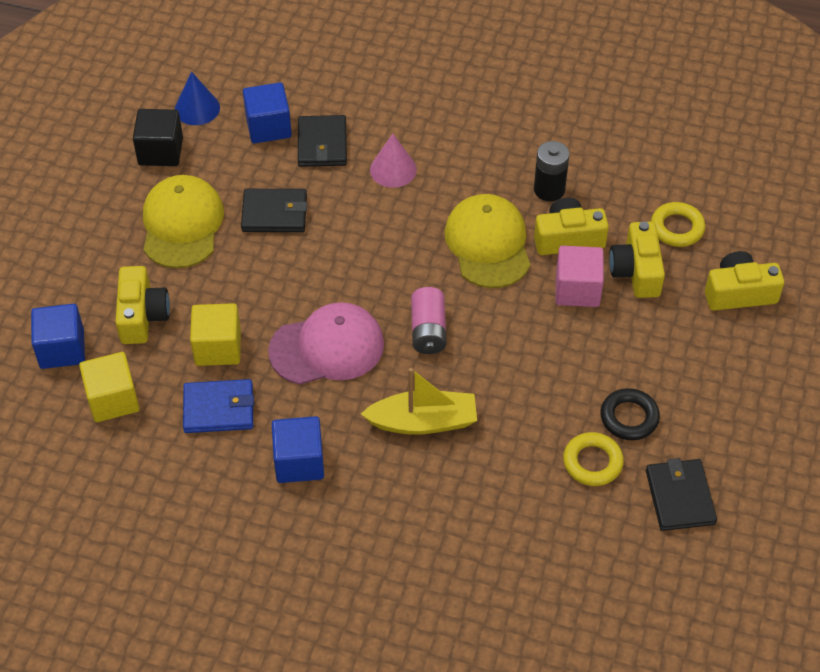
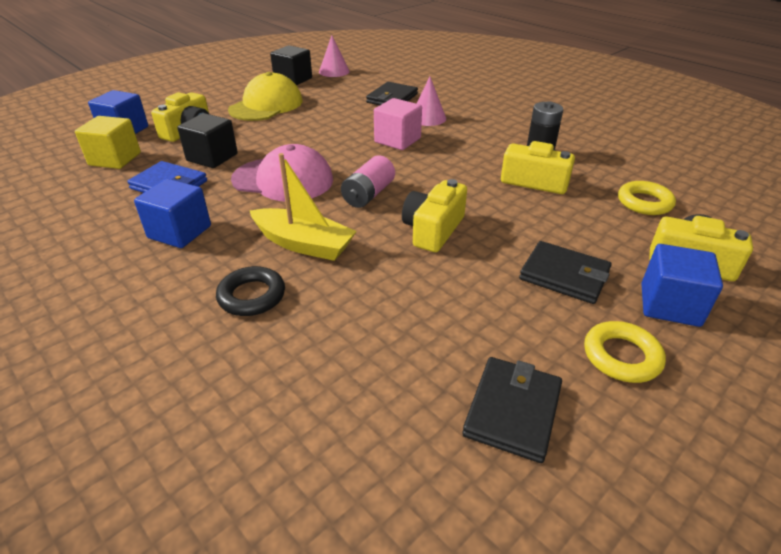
camera: 30 degrees right, 15 degrees down
(197, 108) = (334, 71): blue cone -> pink cone
(218, 347) = (212, 157): yellow cube -> black cube
(268, 127) = (367, 85): blue cube -> blue cube (669, 305)
(274, 213) = (327, 115): black wallet -> black wallet (564, 275)
(488, 244) = (464, 166): yellow cap -> none
(577, 289) = (519, 210): pink cube -> pink cube (397, 140)
(592, 462) = (433, 334): yellow ring -> yellow ring (621, 356)
(629, 417) = (503, 313): black ring -> black ring (252, 296)
(636, 271) = (585, 216): yellow camera -> yellow camera (433, 230)

